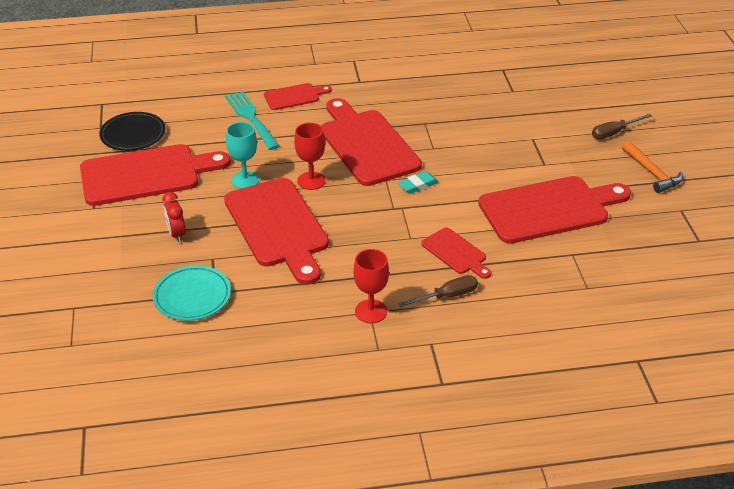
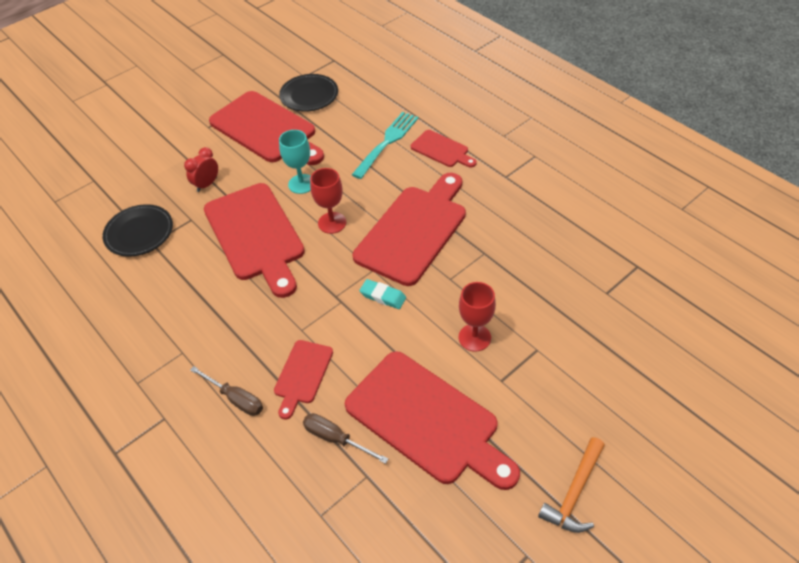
camera: 60 degrees right, 10 degrees up
(192, 296) = (139, 233): turquoise plate -> black plate
(278, 226) = (256, 235): red cutting board -> red cutting board turned 60 degrees counterclockwise
(371, 311) = (183, 353): red goblet -> red goblet (474, 337)
(614, 133) = (618, 420): brown screwdriver -> brown screwdriver (336, 439)

